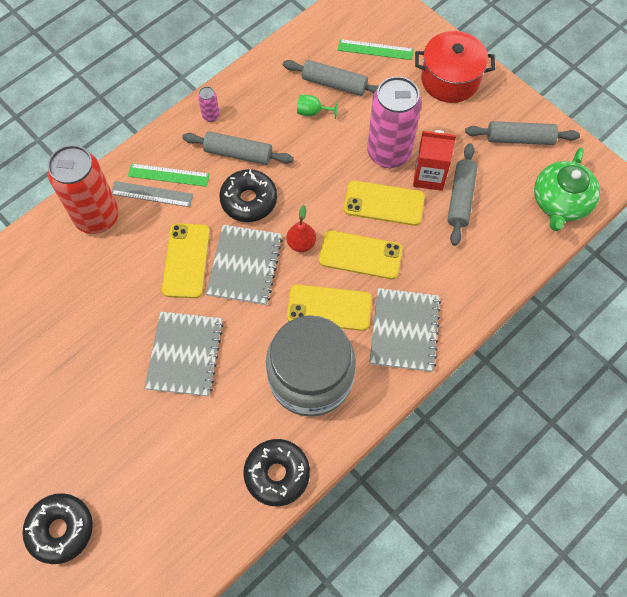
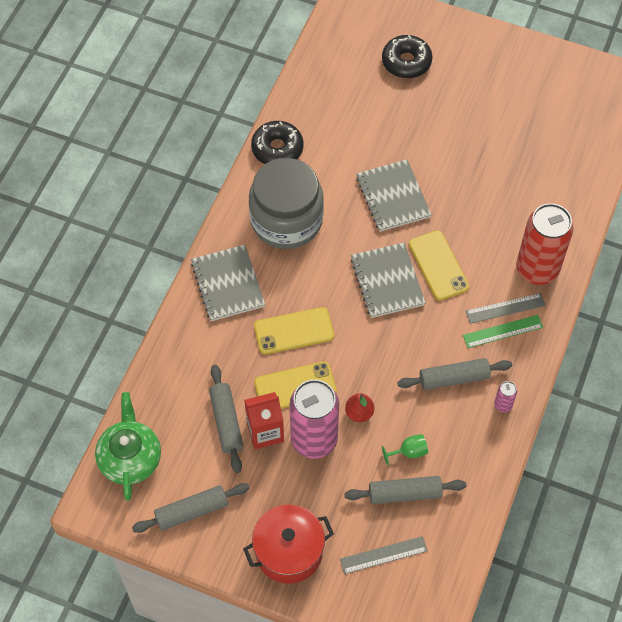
camera: 155 degrees right, 5 degrees down
(249, 200) = (417, 338): black donut -> none
(301, 243) = (350, 320): red pear -> red pear (359, 413)
(329, 308) = (298, 277): yellow phone -> none
(375, 50) = (383, 555): green ruler -> grey ruler

